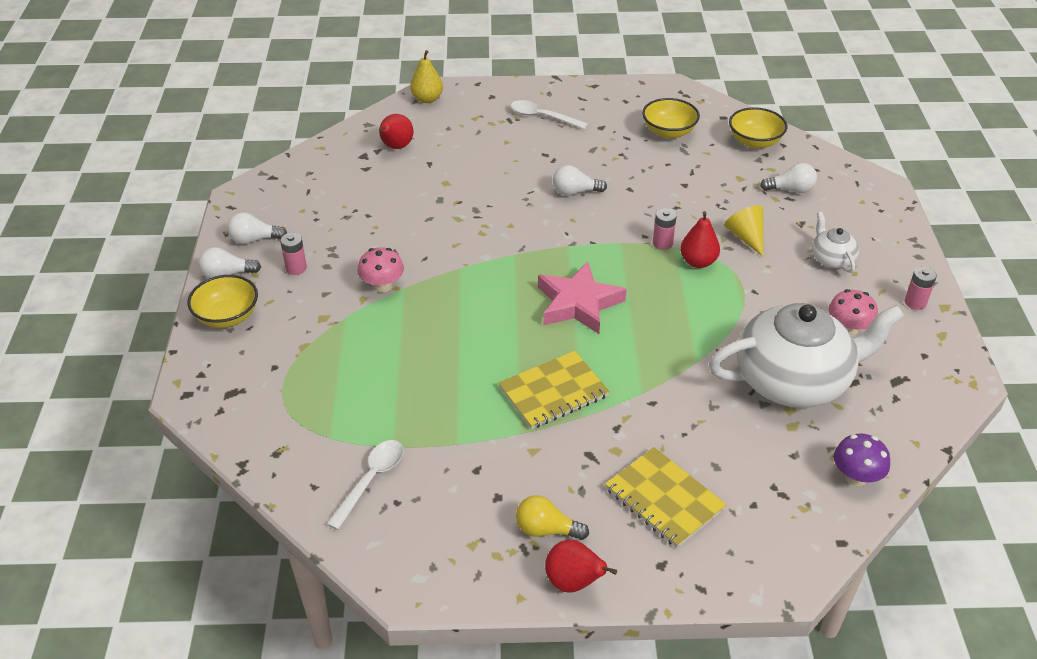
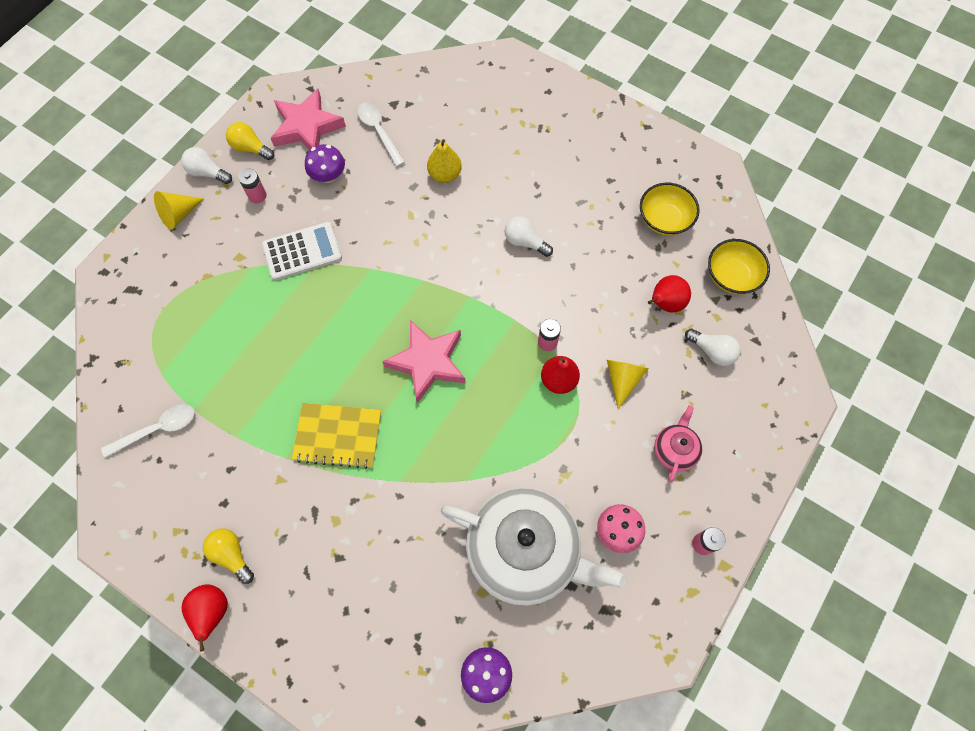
camera: 35 degrees right, 25 degrees up
(227, 316) = (179, 215): yellow bowl -> yellow cone
(254, 239) = (250, 148): white light bulb -> yellow light bulb
(296, 203) = (307, 127): none -> pink star
(353, 226) = (328, 176): none -> purple mushroom
(382, 286) = (302, 251): pink mushroom -> white calculator
(396, 147) = (425, 108): red pear -> red pear (665, 303)
(427, 99) = (493, 65): yellow pear -> yellow pear (445, 174)
(542, 117) = (570, 139): white spoon -> white spoon (379, 131)
(664, 499) = (331, 588): yellow notebook -> none
(831, 258) = (675, 449): white teapot -> pink teapot

